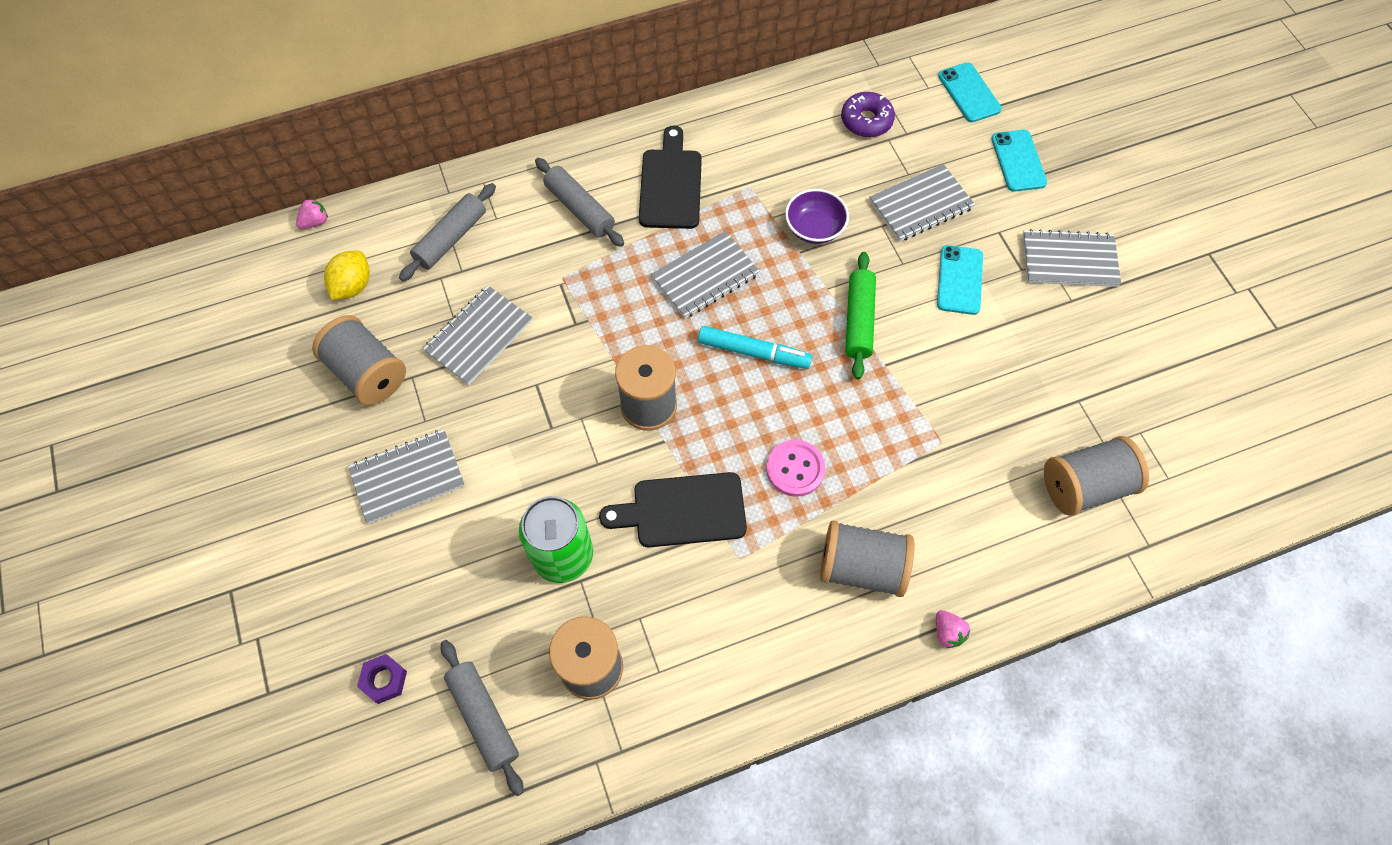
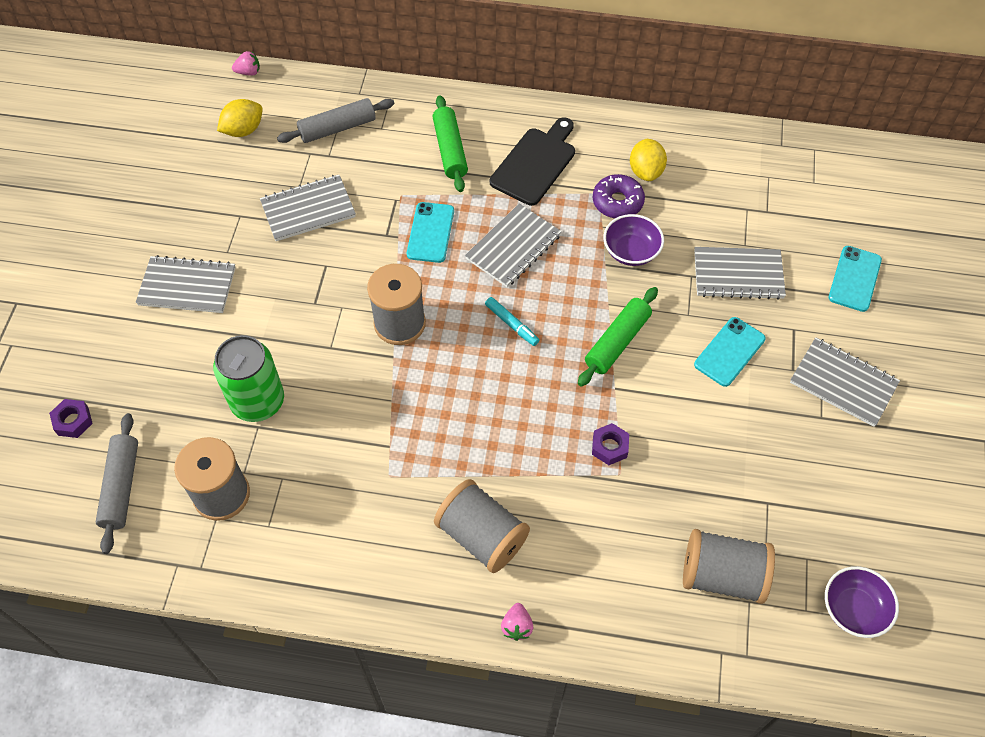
camera: 30 degrees right, 5 degrees down
(368, 373) = (211, 198): grey spool -> none
(580, 208) = (450, 150): grey rolling pin -> green rolling pin
(682, 510) = (370, 416): black cutting board -> none
(705, 276) = (513, 247): grey notebook -> grey notebook turned 45 degrees counterclockwise
(753, 352) = (511, 324): turquoise marker -> turquoise marker, size x0.65
(777, 145) = (646, 171): none -> yellow lemon
(795, 469) = (481, 431): pink button -> none
(866, 121) = (738, 185): purple donut -> purple donut (617, 202)
(916, 422) = (609, 447): none -> purple nut
(969, 93) = (848, 202): turquoise phone -> turquoise phone (430, 232)
(1203, 455) = (853, 609): none -> purple bowl

